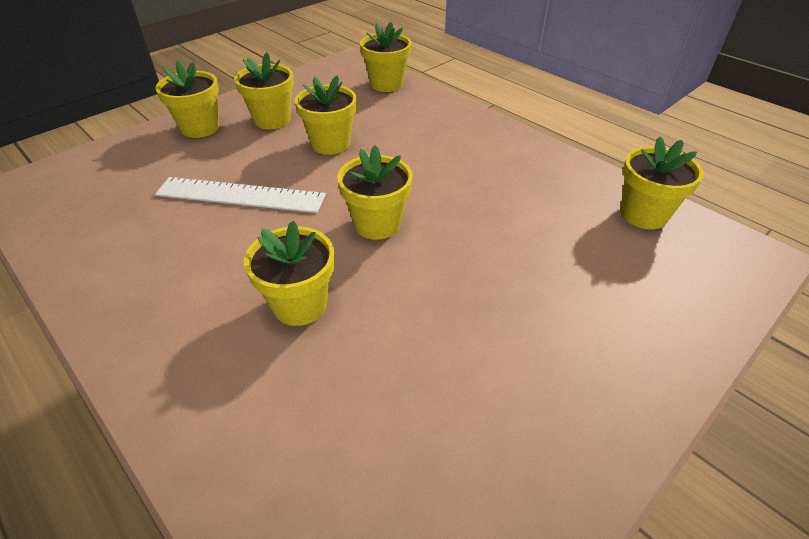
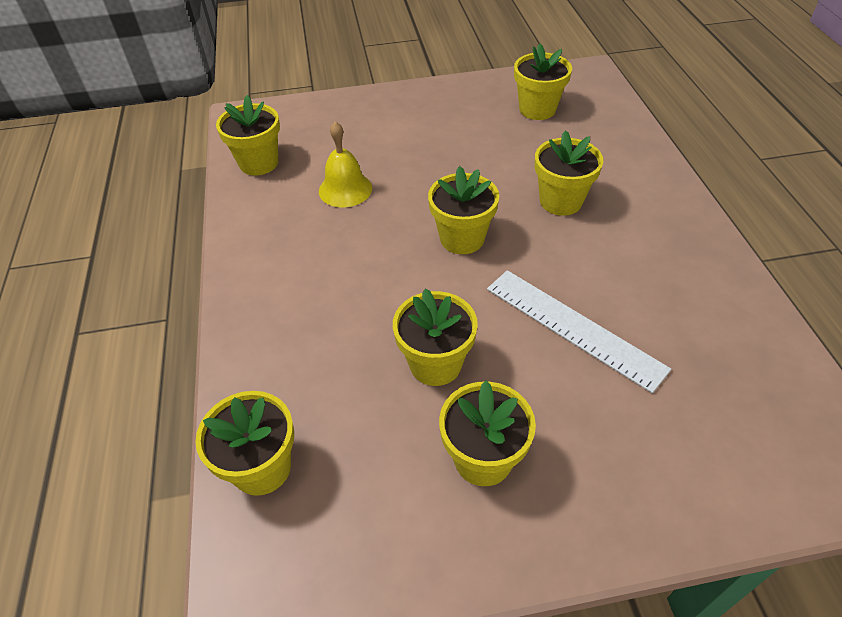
camera: 145 degrees left, 5 degrees up
(200, 128) = (596, 494): yellow flower pot -> yellow flower pot (537, 109)
(530, 224) = (345, 189): none -> yellow bell

